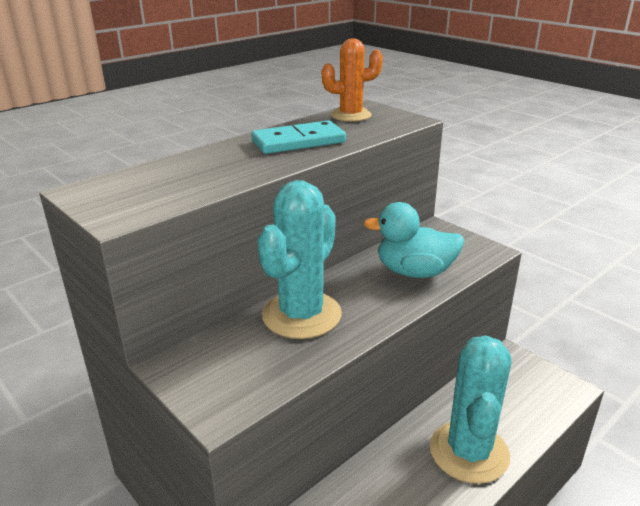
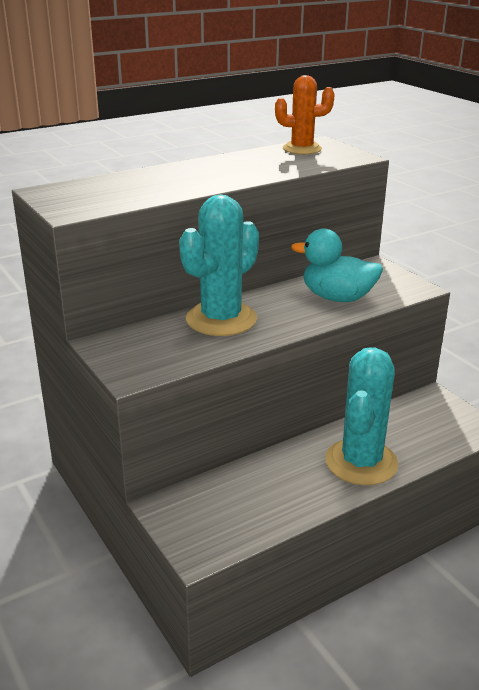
camera: 10 degrees right, 0 degrees up
(298, 141) = (241, 167): turquoise domino -> none

